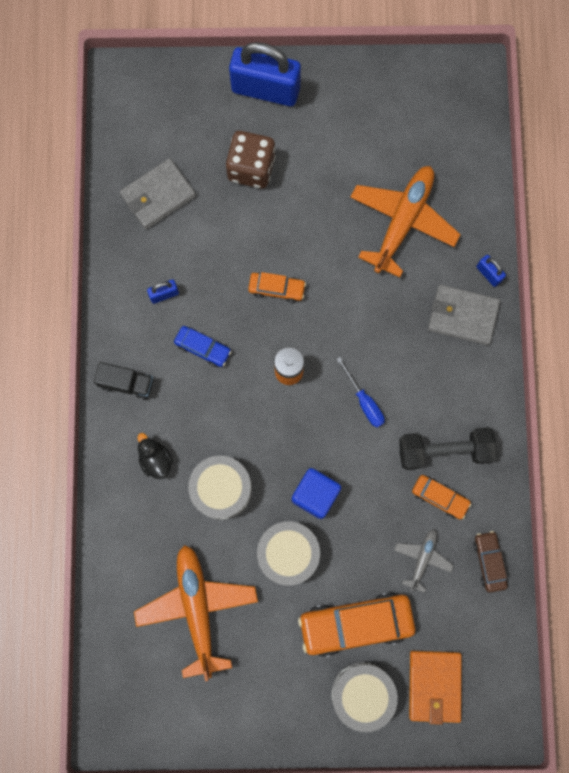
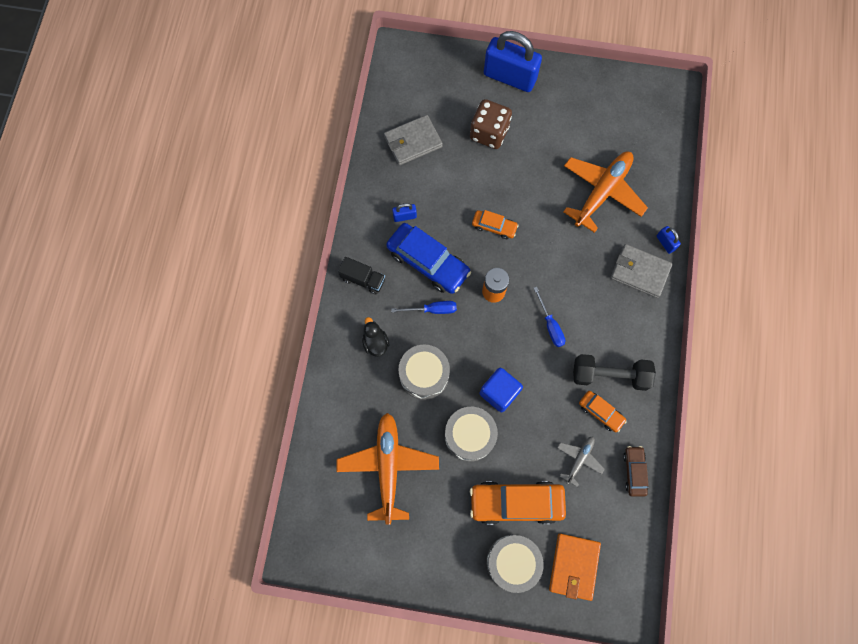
camera: 10 degrees right, 5 degrees down
(203, 348) = (428, 262): blue car -> blue car, size x1.89
(218, 407) = (432, 310): none -> blue screwdriver

